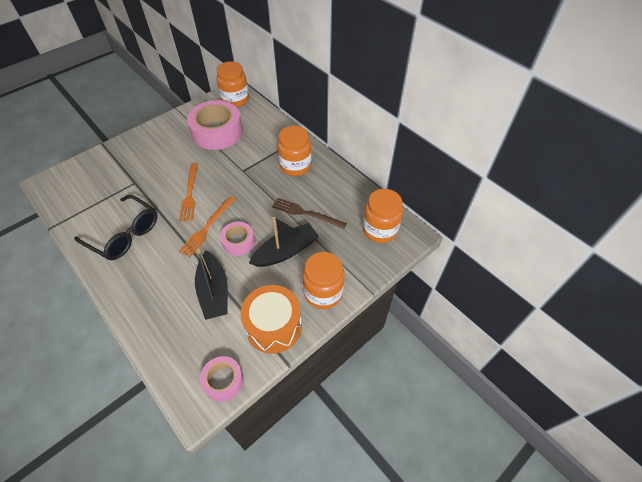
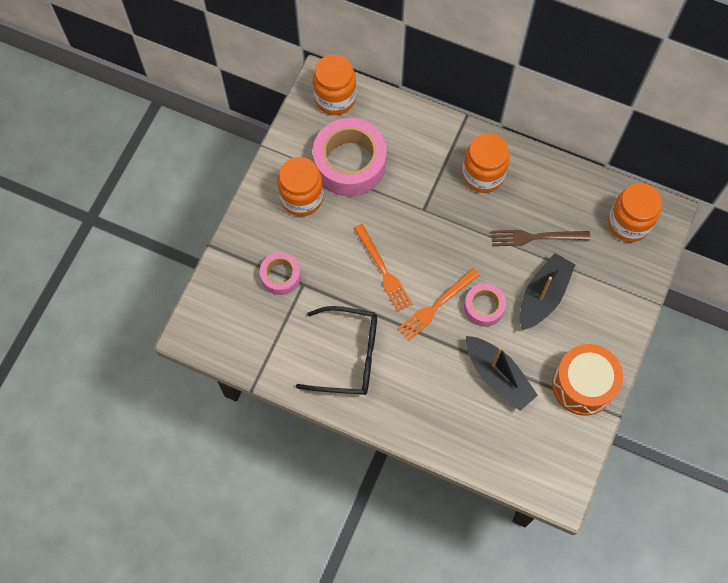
camera: 25 degrees left, 15 degrees up
(207, 228) = (436, 306): orange fork -> orange fork turned 45 degrees clockwise
(223, 381) = (569, 459): pink tape -> pink tape (280, 276)
(323, 292) = (610, 326): orange jar -> orange jar (301, 198)

